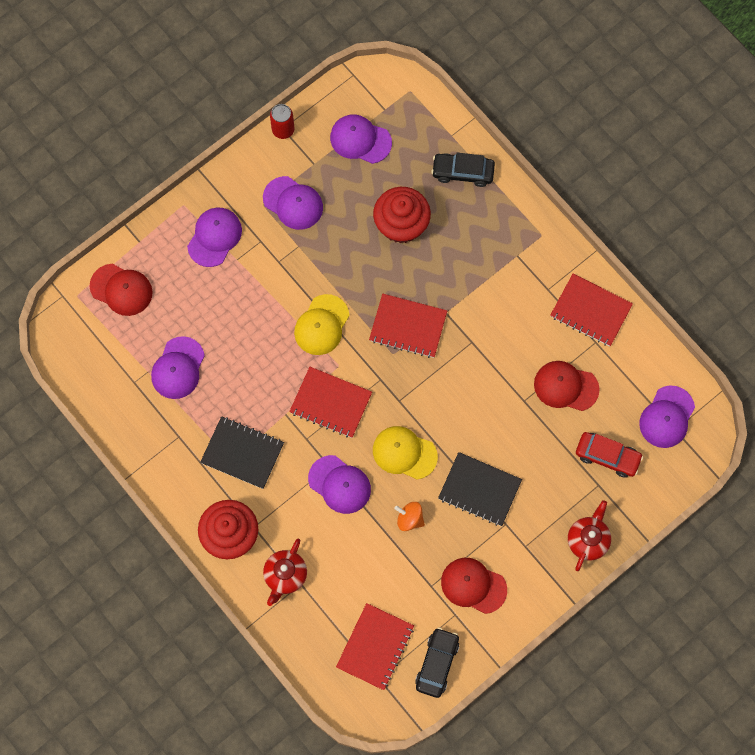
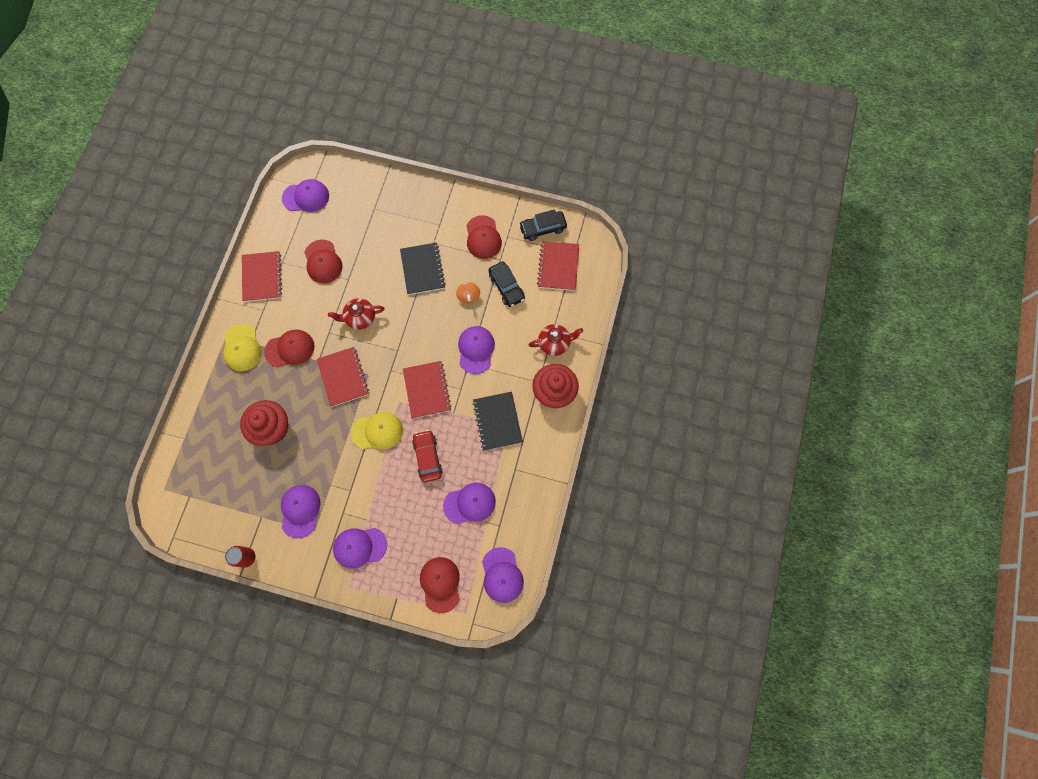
camera: 125 degrees left, 0 degrees up
(360, 140) = (223, 497): purple cap -> purple cap (502, 575)
(375, 647) = (558, 266): red notebook -> red notebook turned 75 degrees counterclockwise
(404, 453) = (429, 325): yellow cap -> yellow cap (242, 348)
(463, 172) = (208, 413): black car -> black car (506, 287)
(480, 291) = (290, 349): none -> red cap
(588, 540) = (412, 195): red teapot -> red teapot (360, 318)
(607, 456) = (353, 214): red car -> red car (428, 457)

